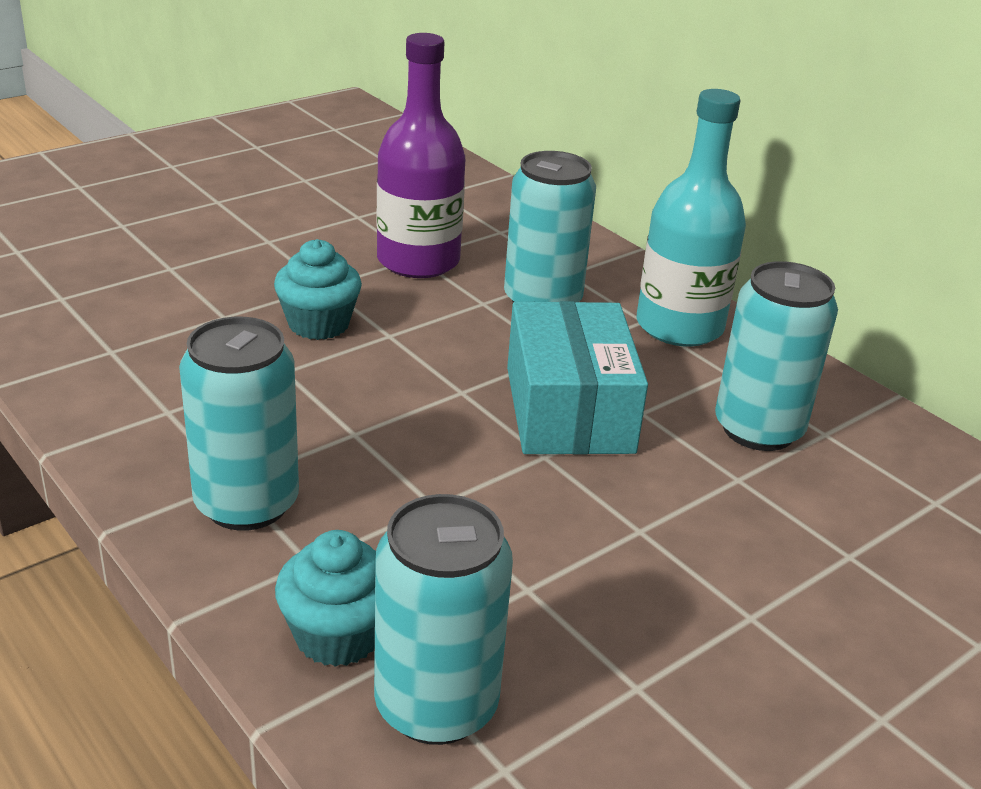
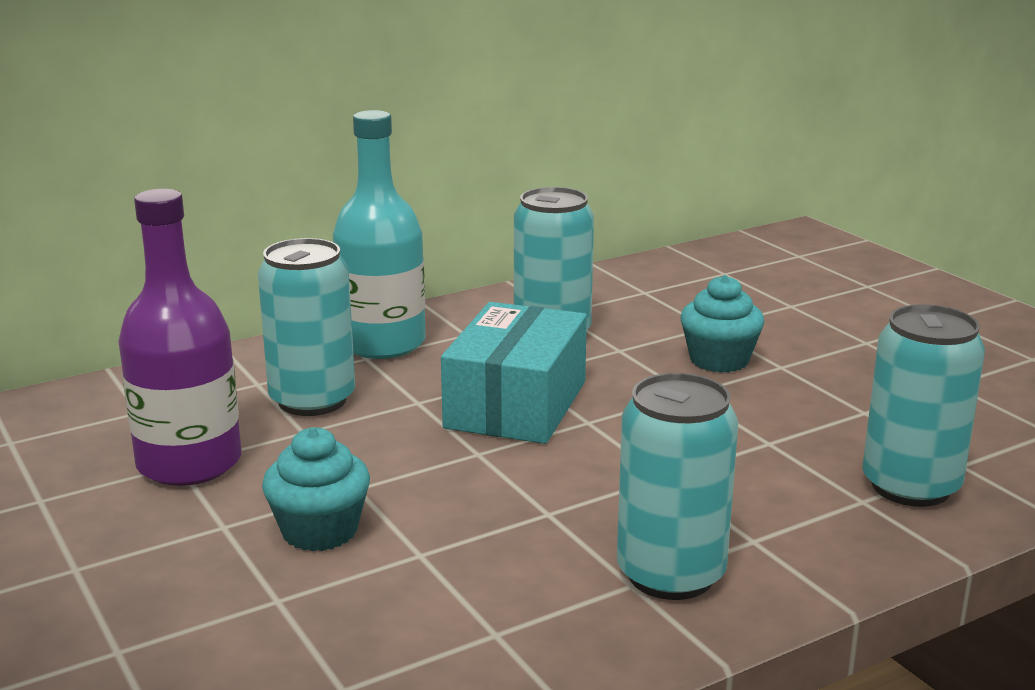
camera: 80 degrees left, 10 degrees down
(338, 635) = (846, 526): turquoise cupcake -> turquoise cupcake (719, 360)
(569, 409) = (516, 404): turquoise box -> turquoise box turned 75 degrees counterclockwise

